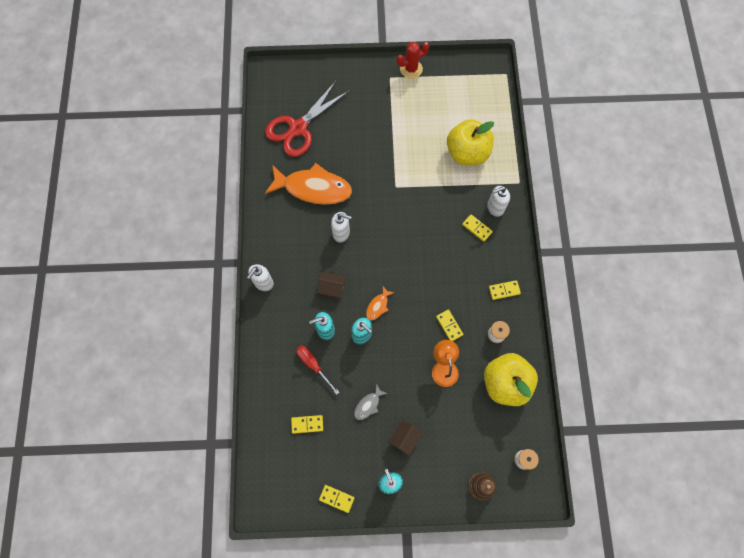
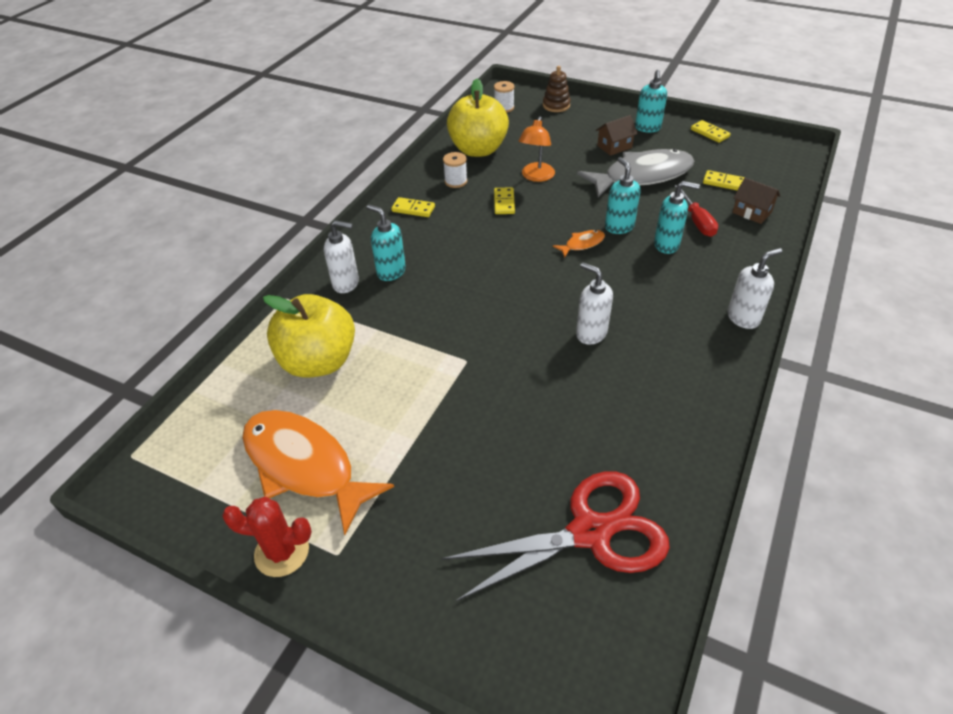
camera: 150 degrees left, 25 degrees down
(313, 188) = (608, 411): orange fish -> orange fish (304, 466)
(332, 288) = (637, 279): brown house -> brown house (752, 212)
(368, 405) = (642, 176): grey fish -> grey fish, size x2.38
(477, 228) = (391, 272): yellow domino -> turquoise soap dispenser

